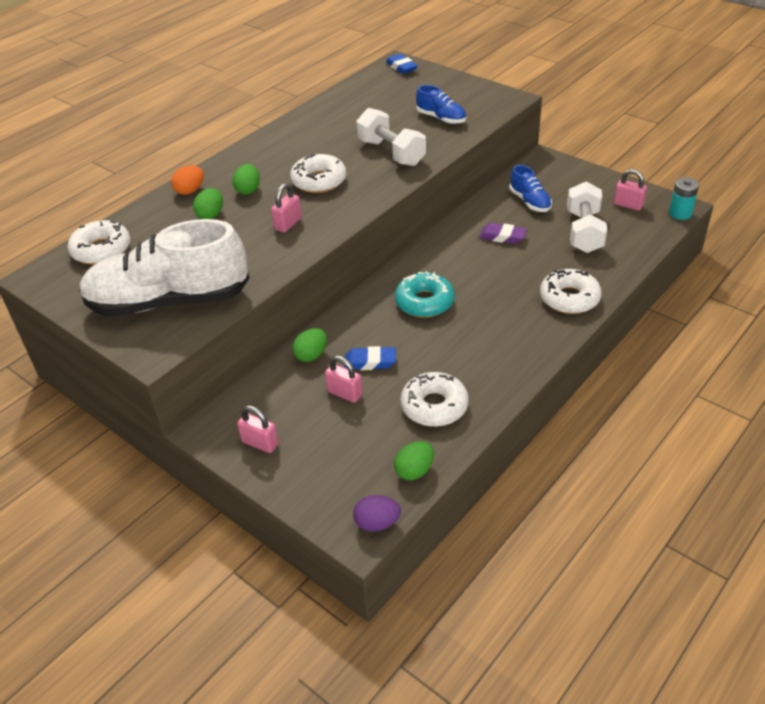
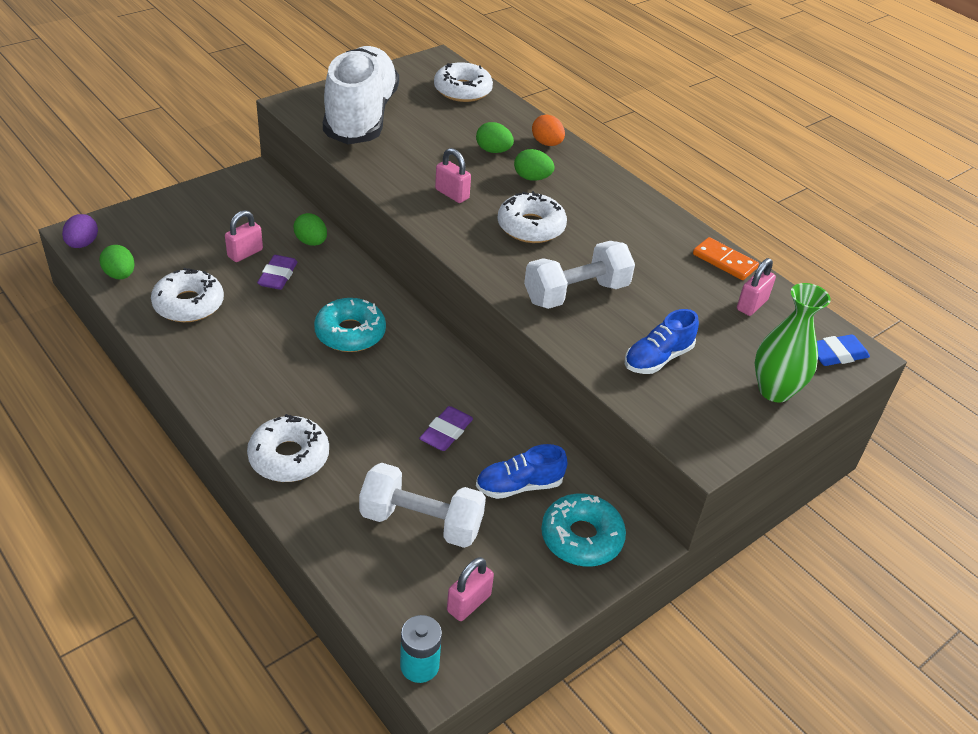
camera: 95 degrees right, 0 degrees up
(260, 443) = (217, 199): pink padlock -> pink padlock (751, 305)
(325, 105) = (724, 261): none -> orange domino
(370, 362) = (278, 276): blue eraser -> purple eraser
(446, 83) = (774, 390): none -> green vase
(554, 176) = (581, 537): none -> turquoise donut

